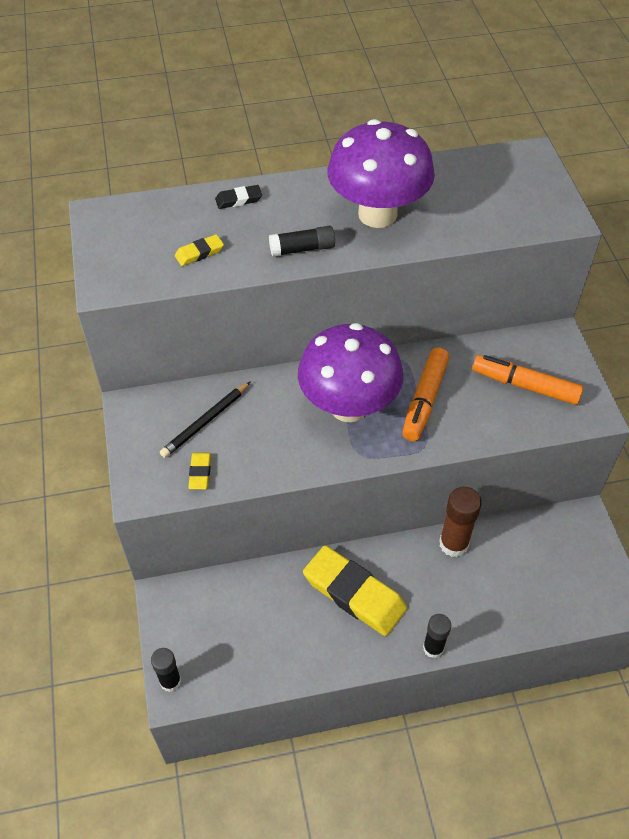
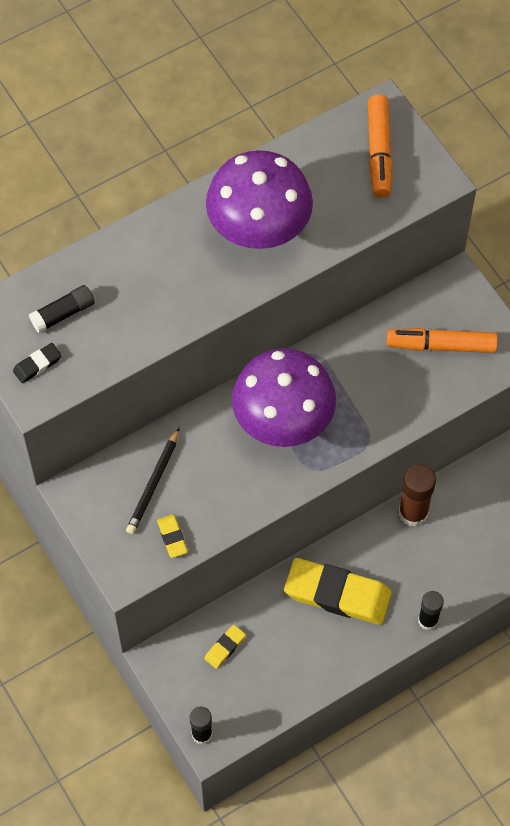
camera: 20 degrees left, 10 degrees up
(199, 253) = (107, 331): yellow eraser -> yellow eraser (225, 648)
(238, 200) = (116, 255): black eraser -> black eraser (37, 365)
(302, 249) = (203, 295): black glue stick -> black glue stick (63, 314)
(424, 400) = (352, 392): orange marker -> orange marker (379, 152)

